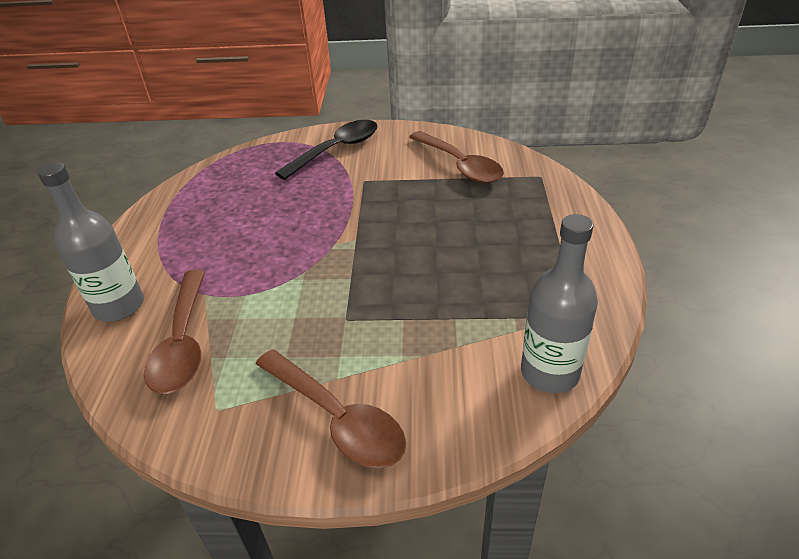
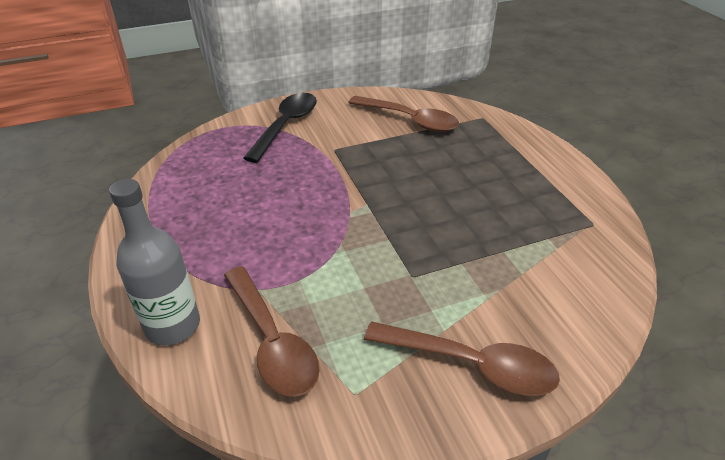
camera: 25 degrees left, 0 degrees up
(549, 372) = (606, 274): grey bottle -> none

